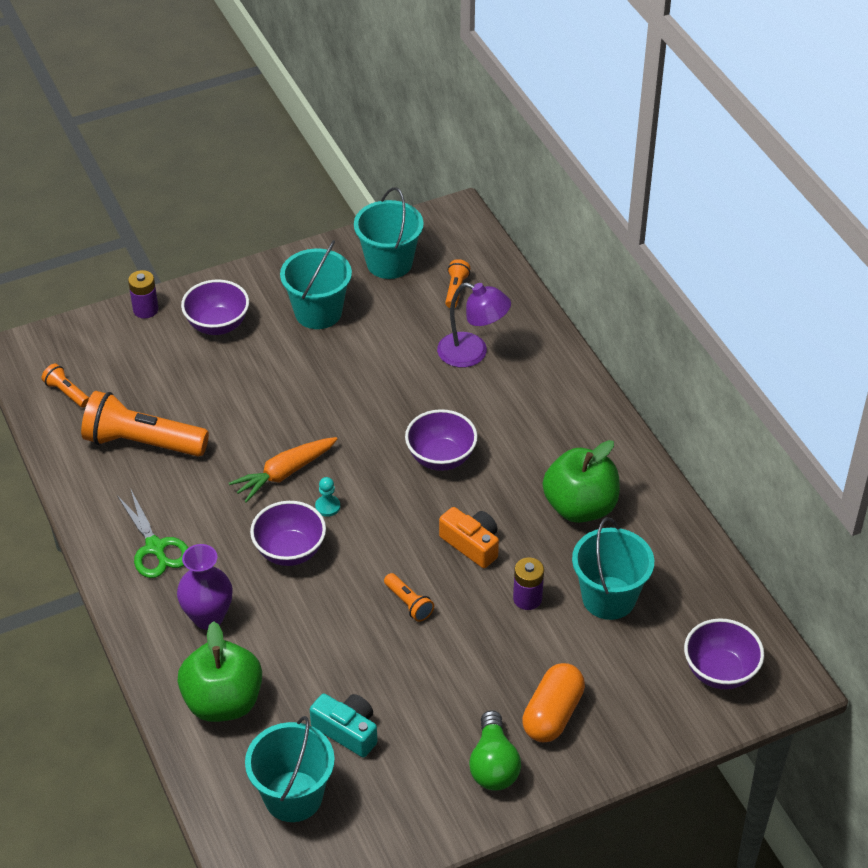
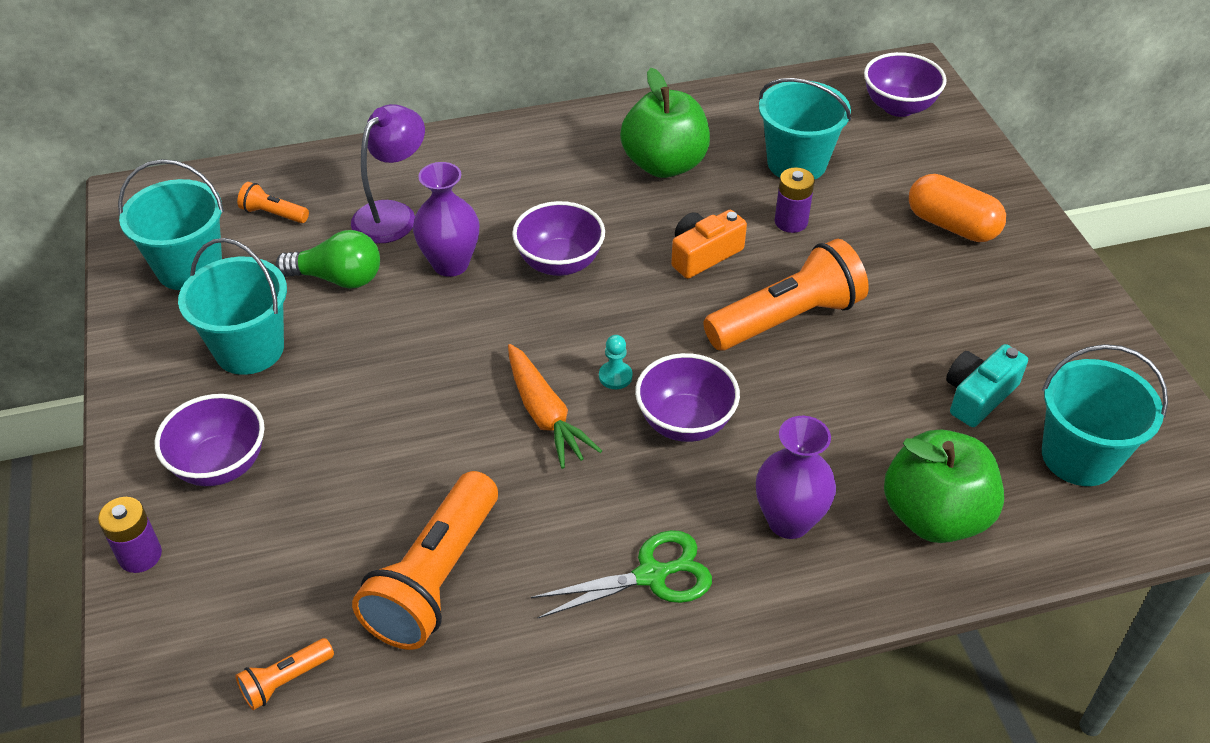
camera: 80 degrees left, 0 degrees up
(408, 603) = (787, 319): orange flashlight -> orange flashlight, size x2.18
(425, 396) = (450, 264): none -> purple vase
(493, 764) = (1020, 278): green light bulb -> green light bulb (338, 278)

